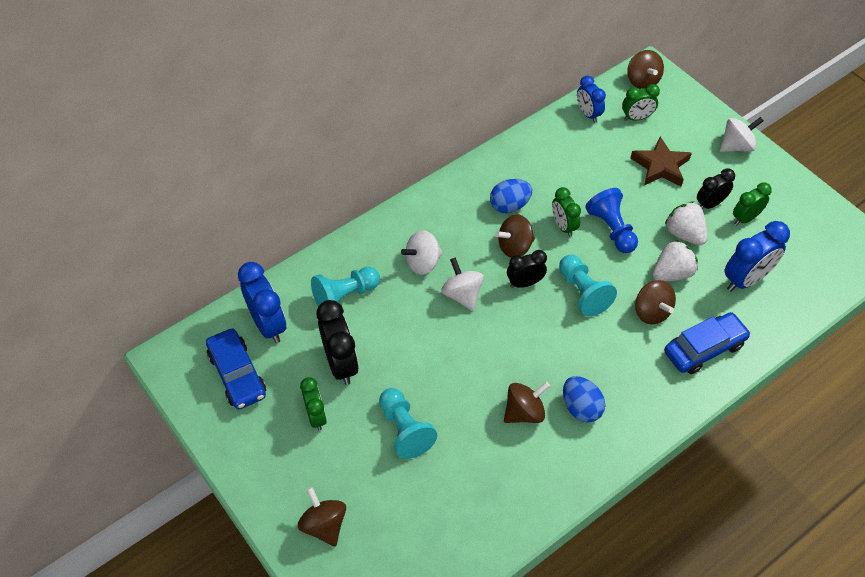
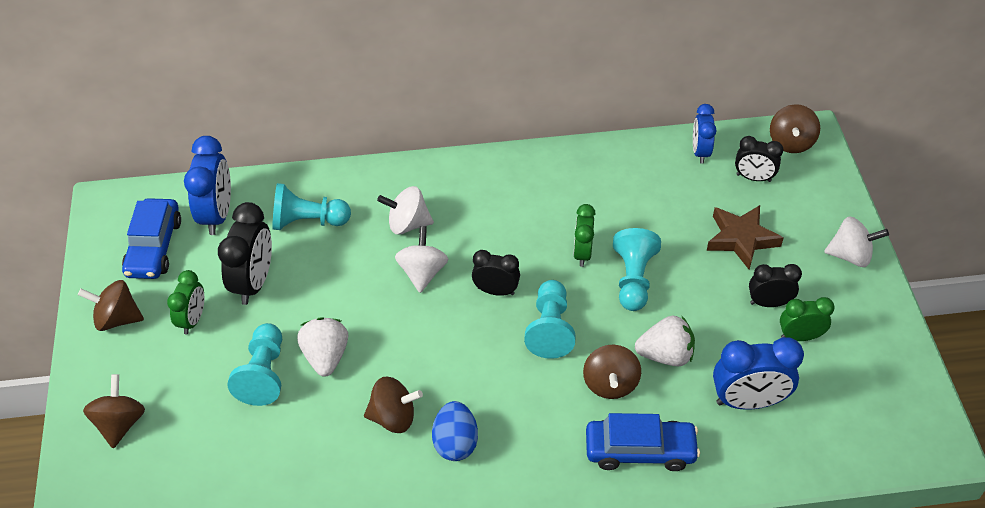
camera: 30 degrees right, 5 degrees down
(509, 206) = (540, 208): blue egg -> none
(515, 247) = (514, 250): brown spinning top -> brown spinning top (117, 319)
(612, 229) = (633, 279): blue pawn -> turquoise pawn
(636, 118) = (753, 178): green clock -> black clock
(684, 234) = (713, 321): white strawberry -> white strawberry (326, 356)

